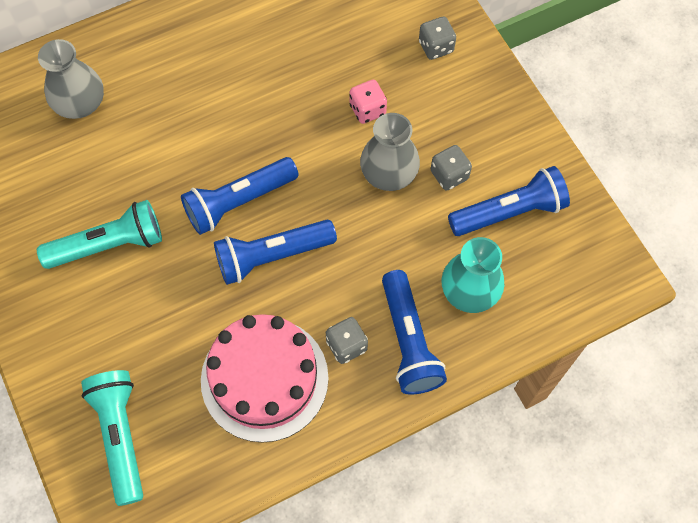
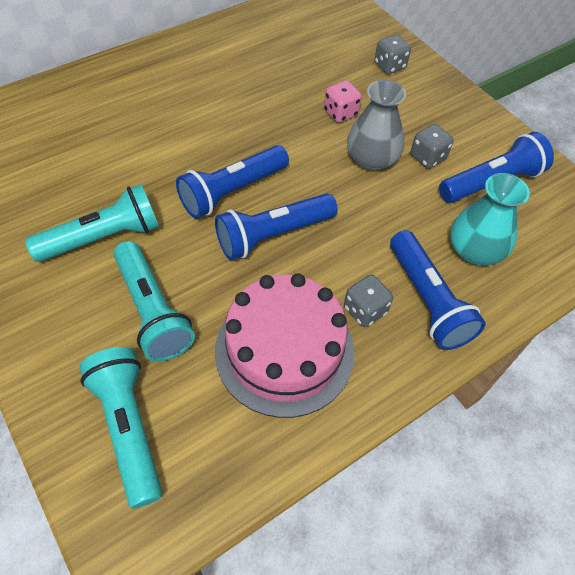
camera: 10 degrees left, 10 degrees down
(80, 103) = (68, 123): grey vase -> none
(149, 327) = (152, 310): none -> turquoise flashlight

